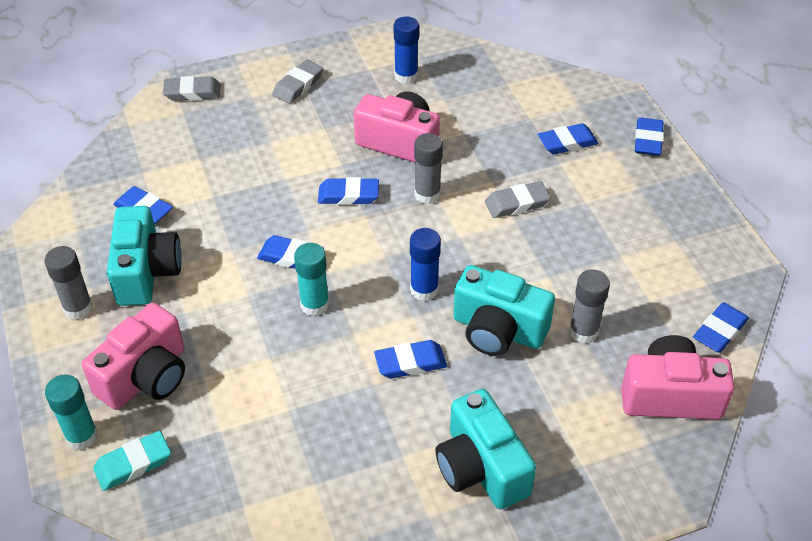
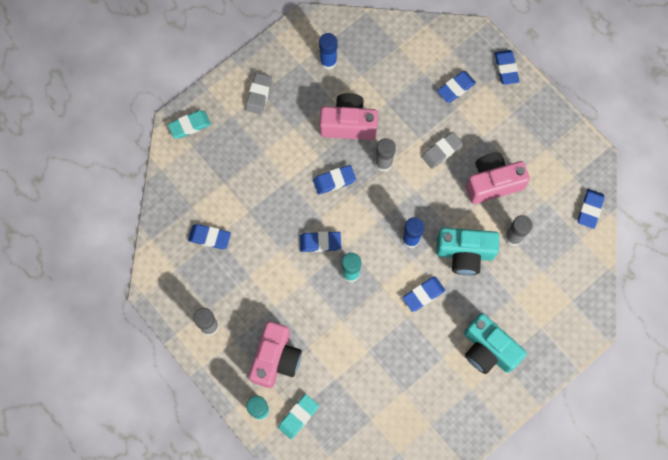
camera: 20 degrees left, 25 degrees up
(146, 272) = (237, 285): turquoise camera -> none
(192, 92) = (189, 126): grey eraser -> turquoise eraser
(670, 395) = (574, 265): pink camera -> pink camera (492, 183)

